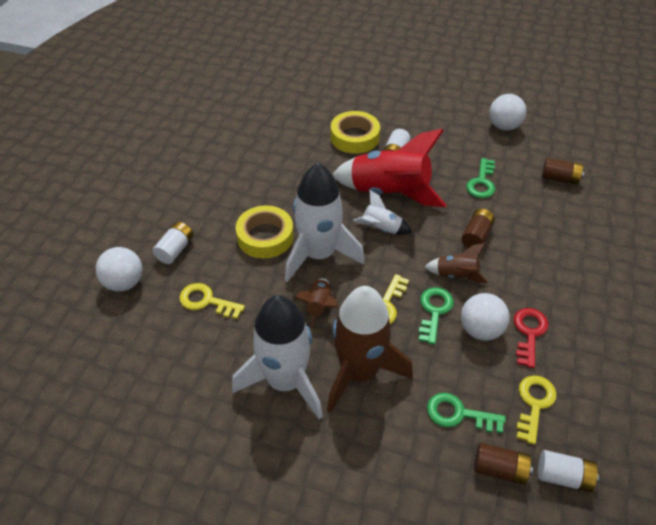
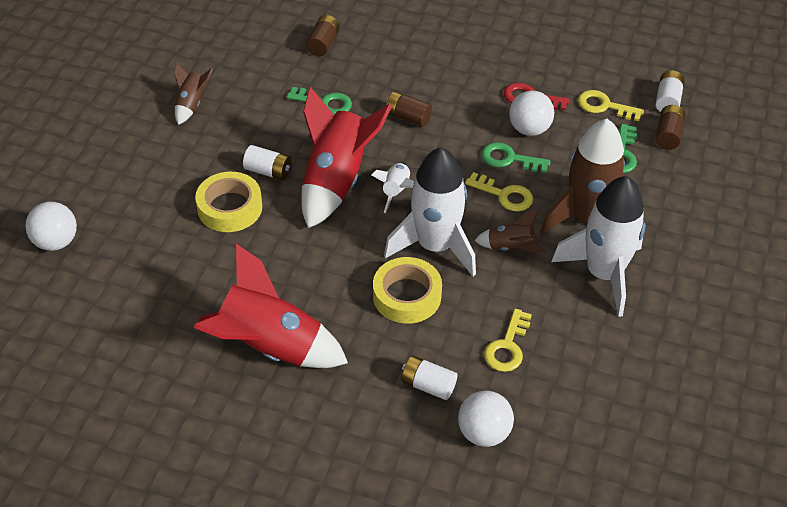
camera: 90 degrees left, 0 degrees up
(222, 164) = (270, 347): none -> red rocket
(456, 275) = (462, 138): brown rocket -> brown rocket (191, 104)
(504, 126) = (227, 72): white ball -> white ball (56, 242)

